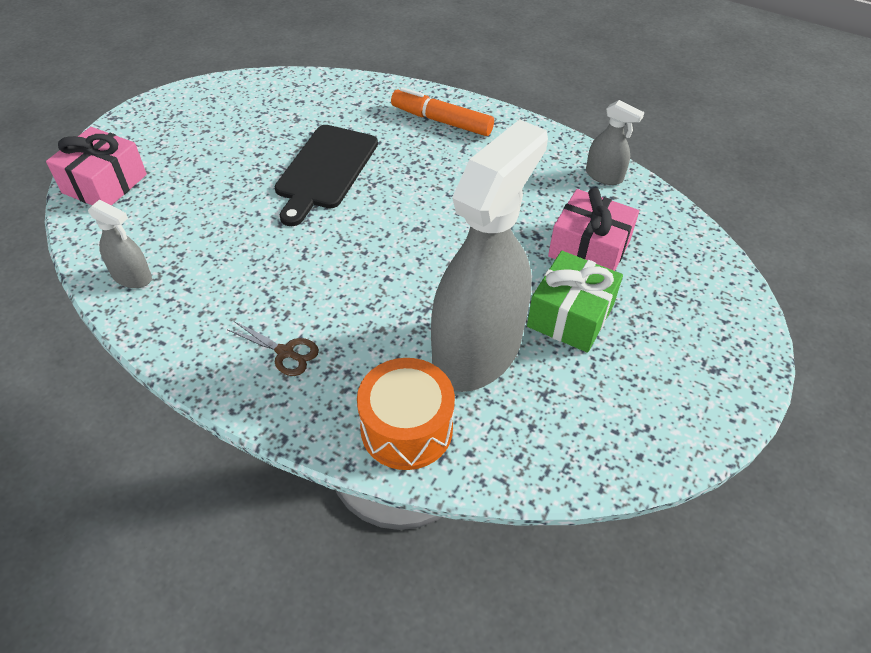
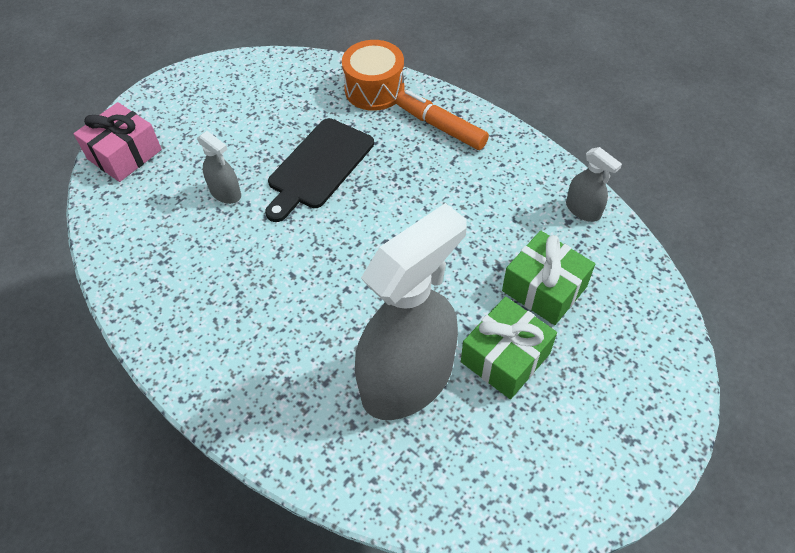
camera: 15 degrees right, 5 degrees up
(132, 277) = (127, 253): grey spray bottle -> grey spray bottle (226, 193)
(285, 352) = (238, 350): brown scissors -> none
(406, 428) = (324, 445): orange drum -> orange drum (374, 89)
(589, 249) = (544, 289): pink gift -> green gift

